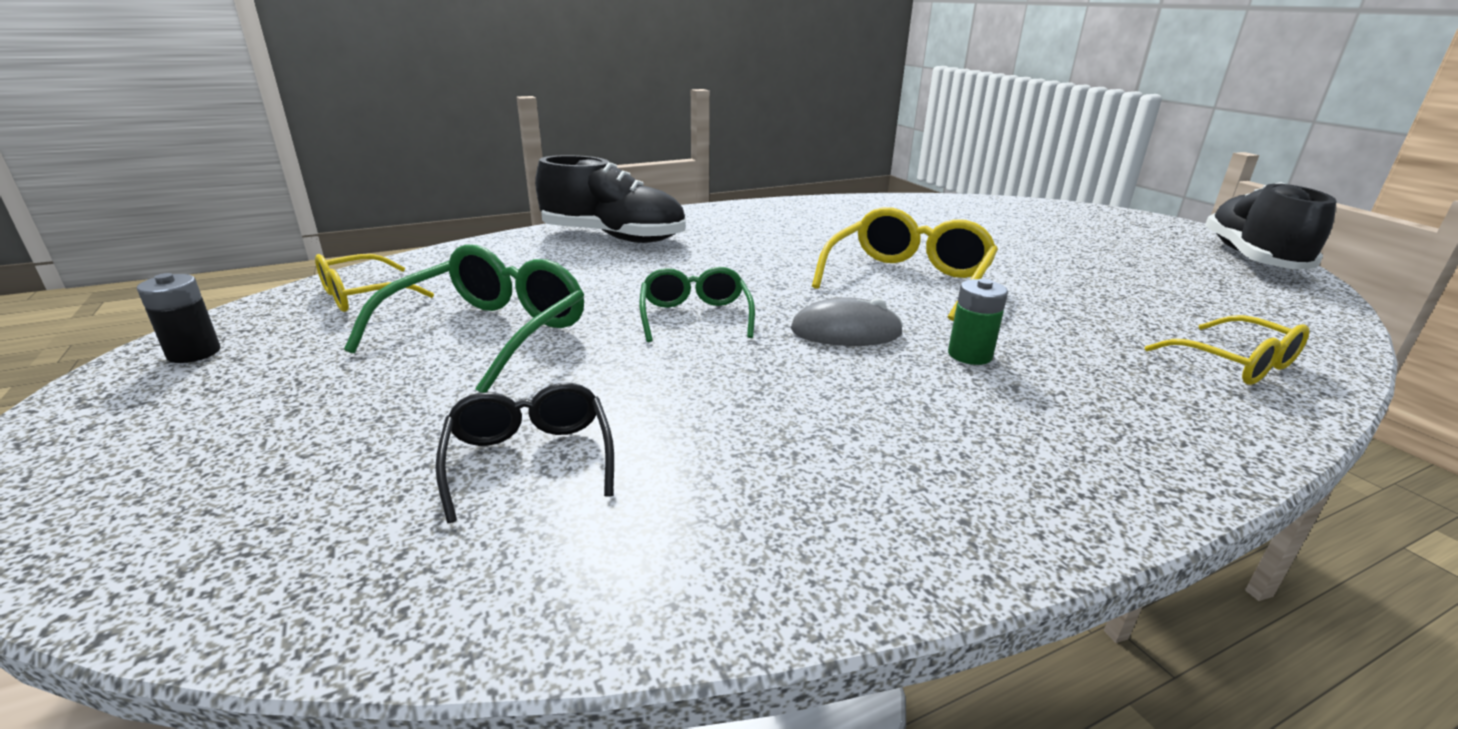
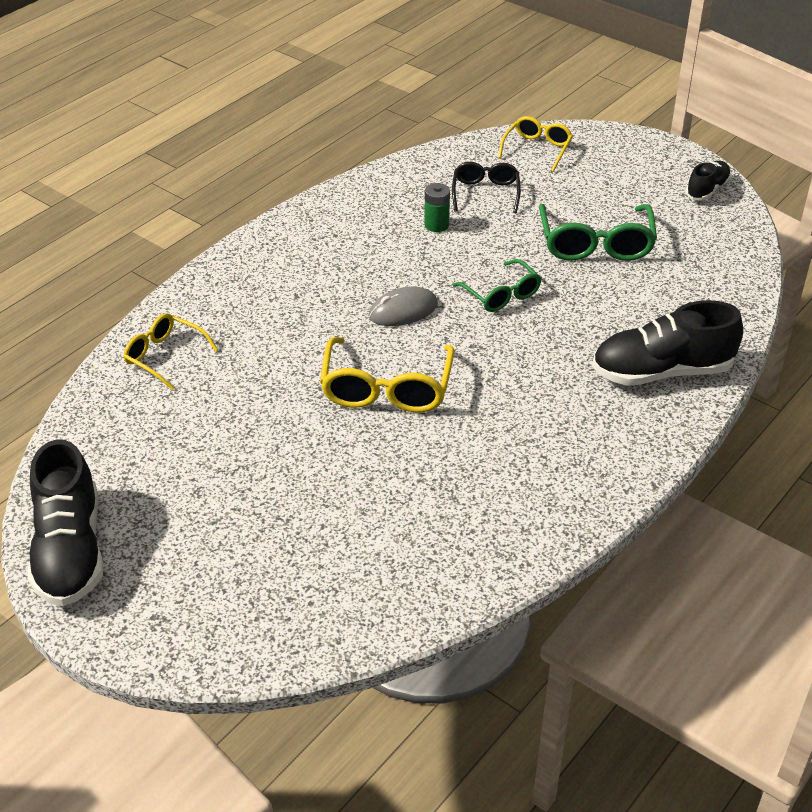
camera: 155 degrees right, 15 degrees up
(194, 353) = (707, 190): black battery -> black shoe
(363, 296) = (711, 247): yellow glasses -> yellow glasses (537, 149)
(530, 460) = (485, 193): black glasses -> black glasses turned 135 degrees counterclockwise
(970, 355) = (324, 313): green battery -> green battery (436, 225)

